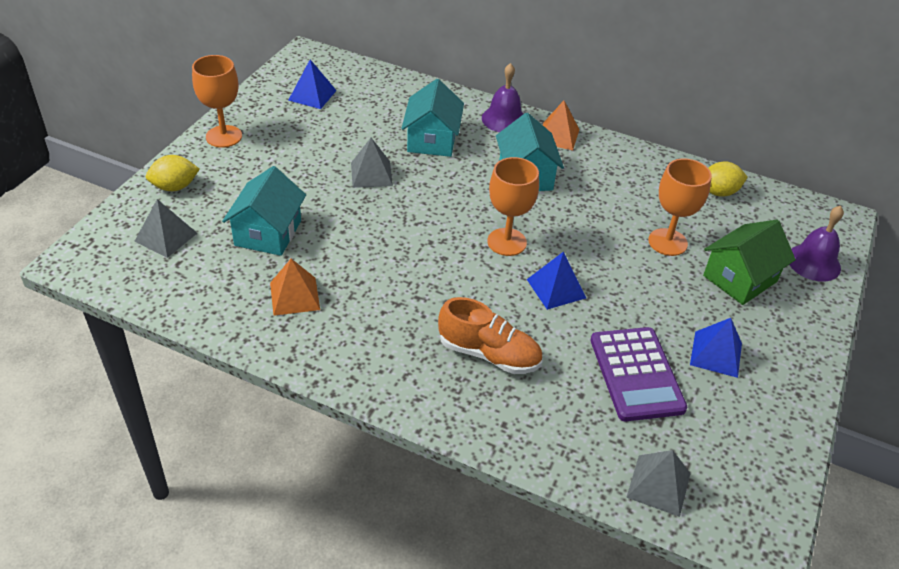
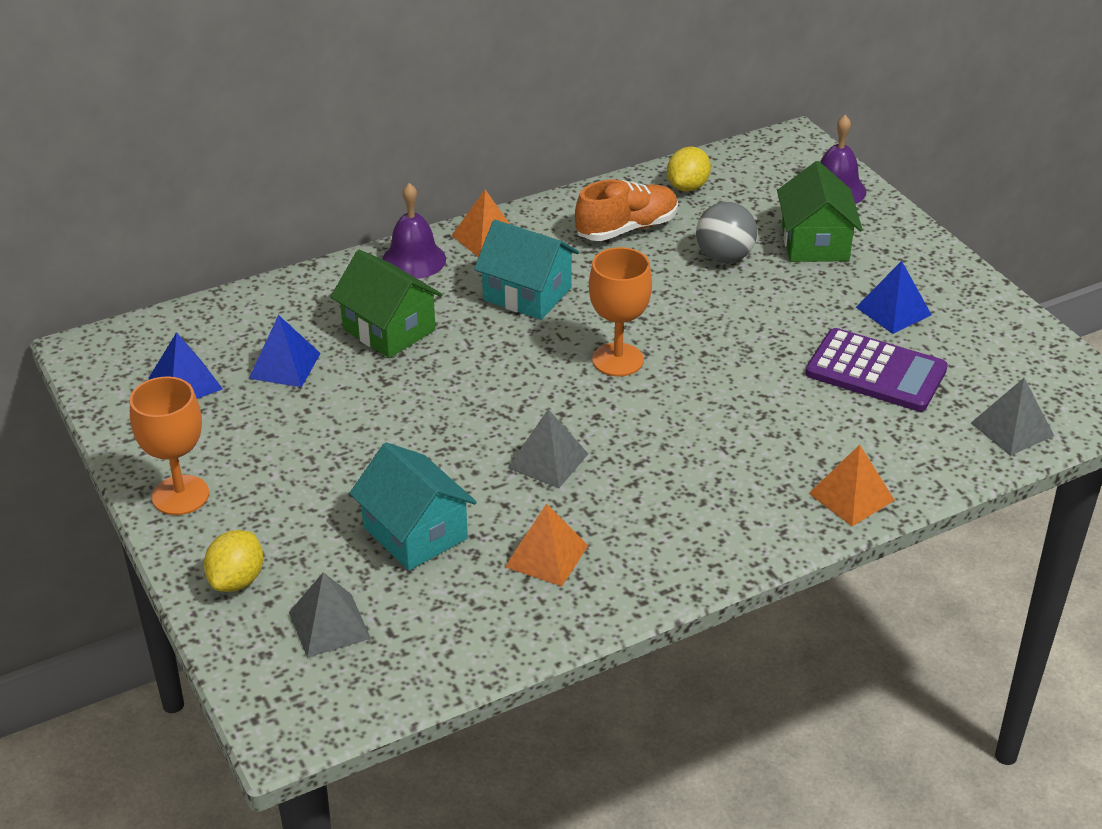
camera: 50 degrees left, 5 degrees down
(371, 174) = (398, 404): grey pyramid -> grey pyramid (548, 460)
(432, 140) = (389, 329): turquoise house -> green house
(487, 420) = (851, 496): none -> orange pyramid
(489, 354) = (766, 452): orange shoe -> orange shoe (626, 229)
(556, 288) = (718, 362): blue pyramid -> blue pyramid (285, 365)
(667, 242) = (724, 257): orange goblet -> grey ball

